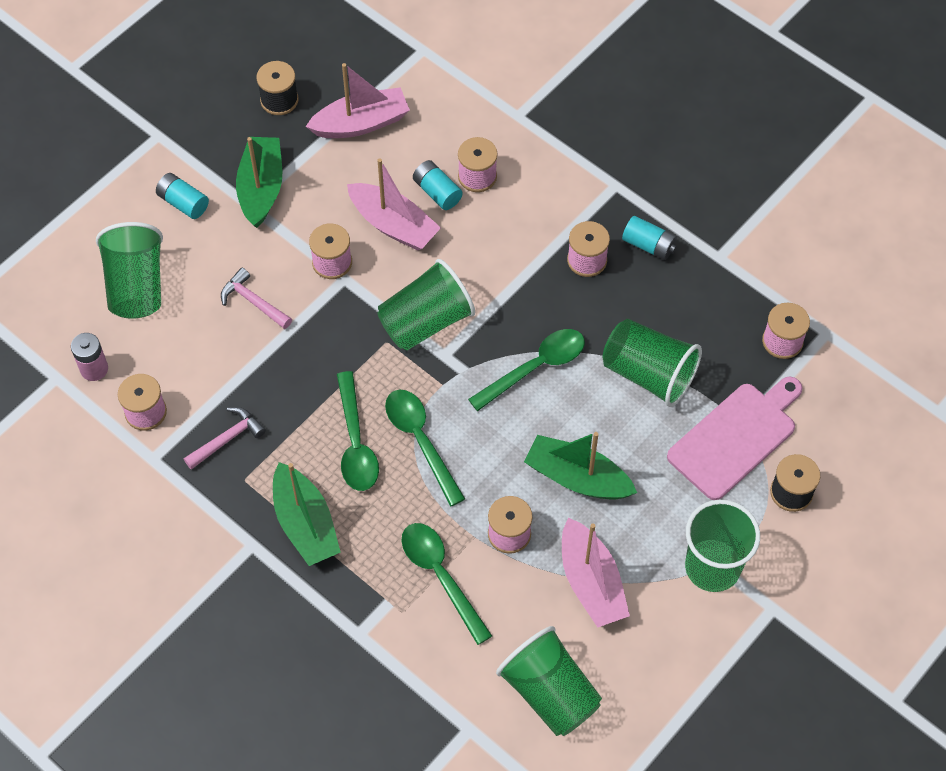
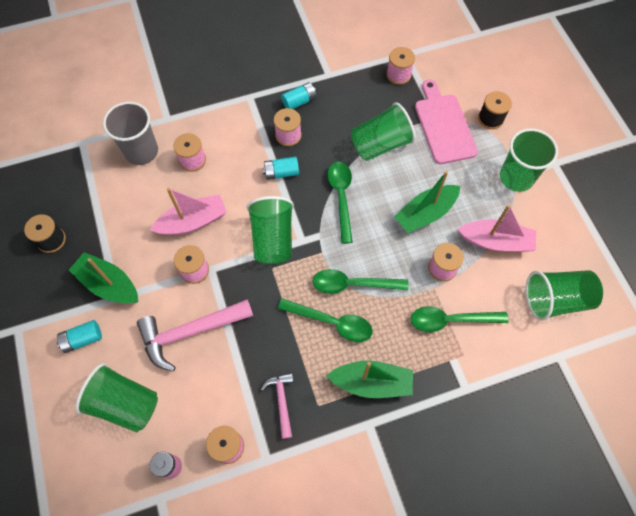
camera: 60 degrees left, 5 degrees up
(253, 301) = (190, 332): pink hammer -> pink hammer, size x1.86
(361, 123) = (107, 202): pink boat -> none
(437, 192) = (187, 186): turquoise battery -> turquoise battery (281, 173)
(452, 117) = (141, 151): none -> grey cup

